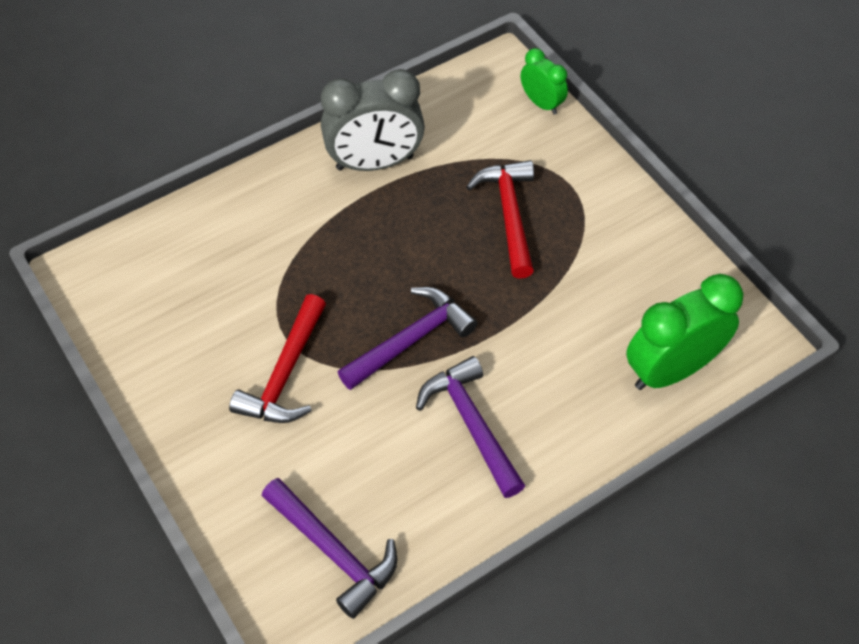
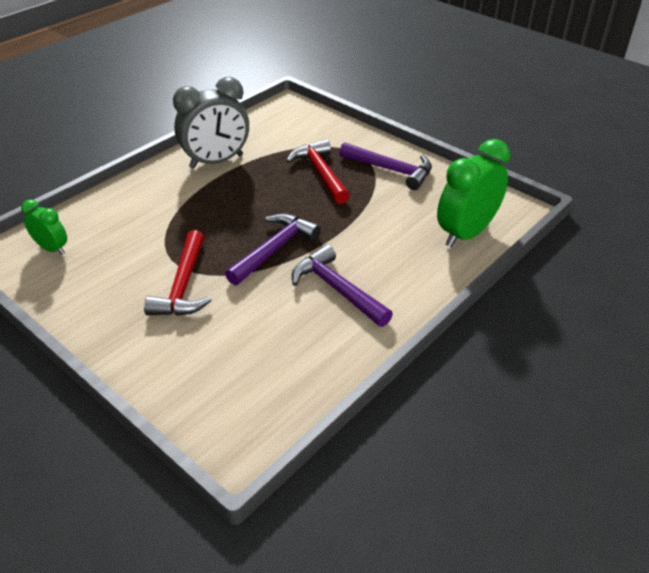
camera: 15 degrees left, 15 degrees down
(334, 551) = (256, 389): purple hammer -> purple hammer (391, 170)
(541, 103) = (321, 117): green clock -> green clock (52, 248)

